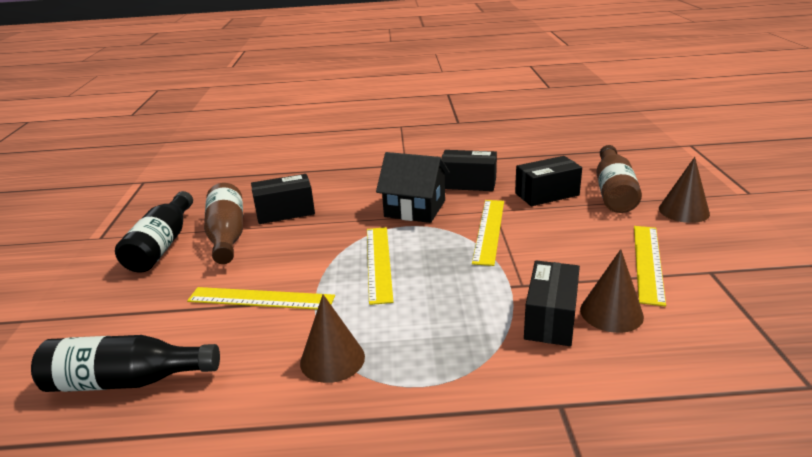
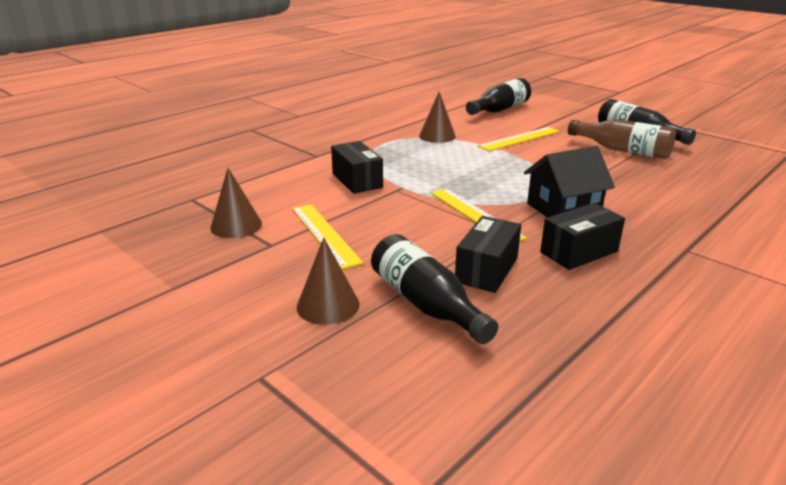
camera: 135 degrees right, 0 degrees up
(285, 212) = (637, 172): black box -> none
(379, 263) = (502, 170): yellow ruler -> none
(611, 313) = (324, 194): brown cone -> brown cone (236, 225)
(613, 191) = (426, 304): brown bottle -> black bottle

